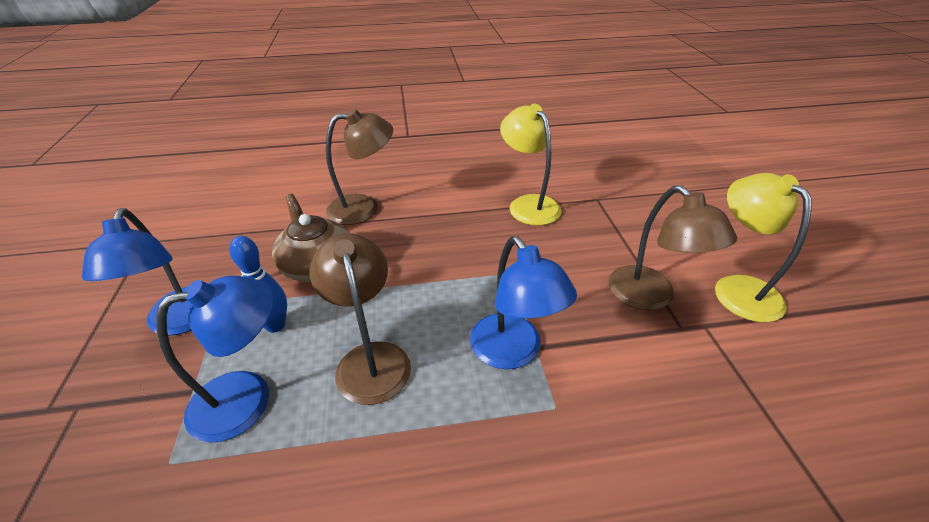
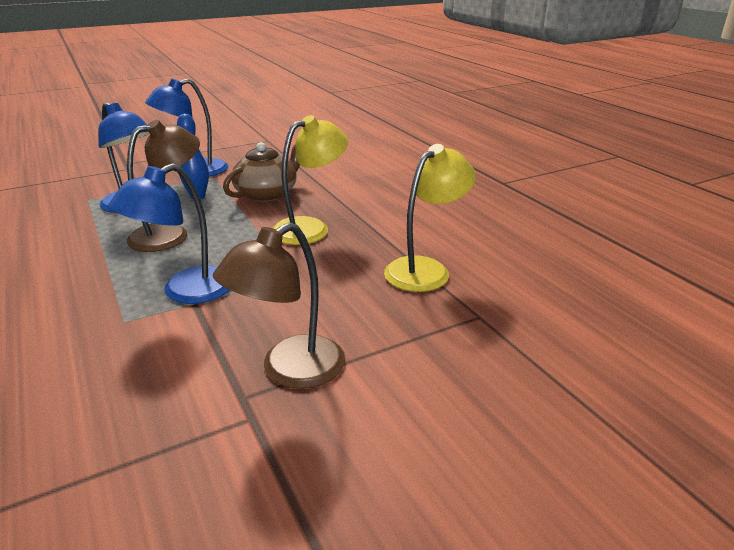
camera: 70 degrees right, 10 degrees down
(364, 208) = (354, 192): brown lamp -> none
(737, 288) = (339, 454): yellow lamp -> yellow lamp (310, 228)

